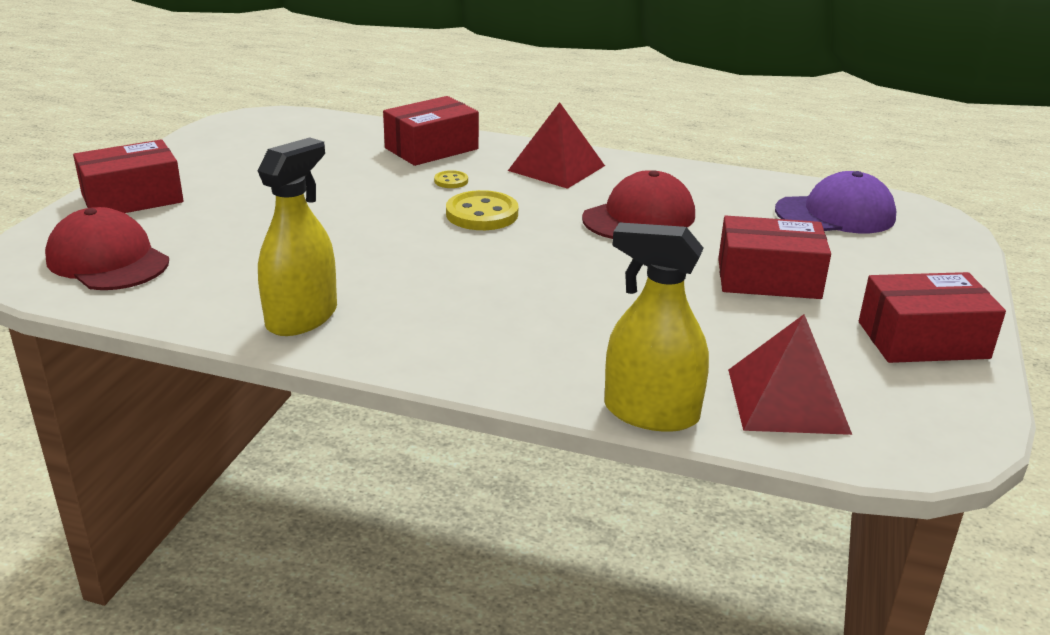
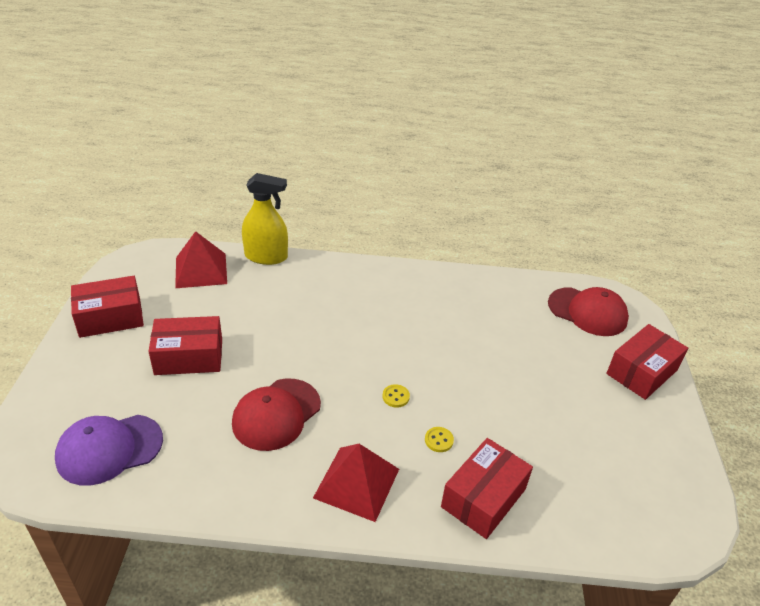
camera: 165 degrees right, 10 degrees up
(302, 318) = (451, 287): yellow spray bottle -> none
(482, 214) = (396, 397): yellow button -> yellow button, size x0.50

